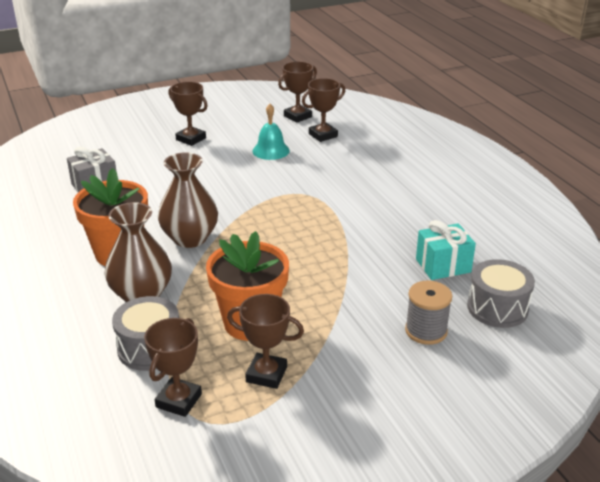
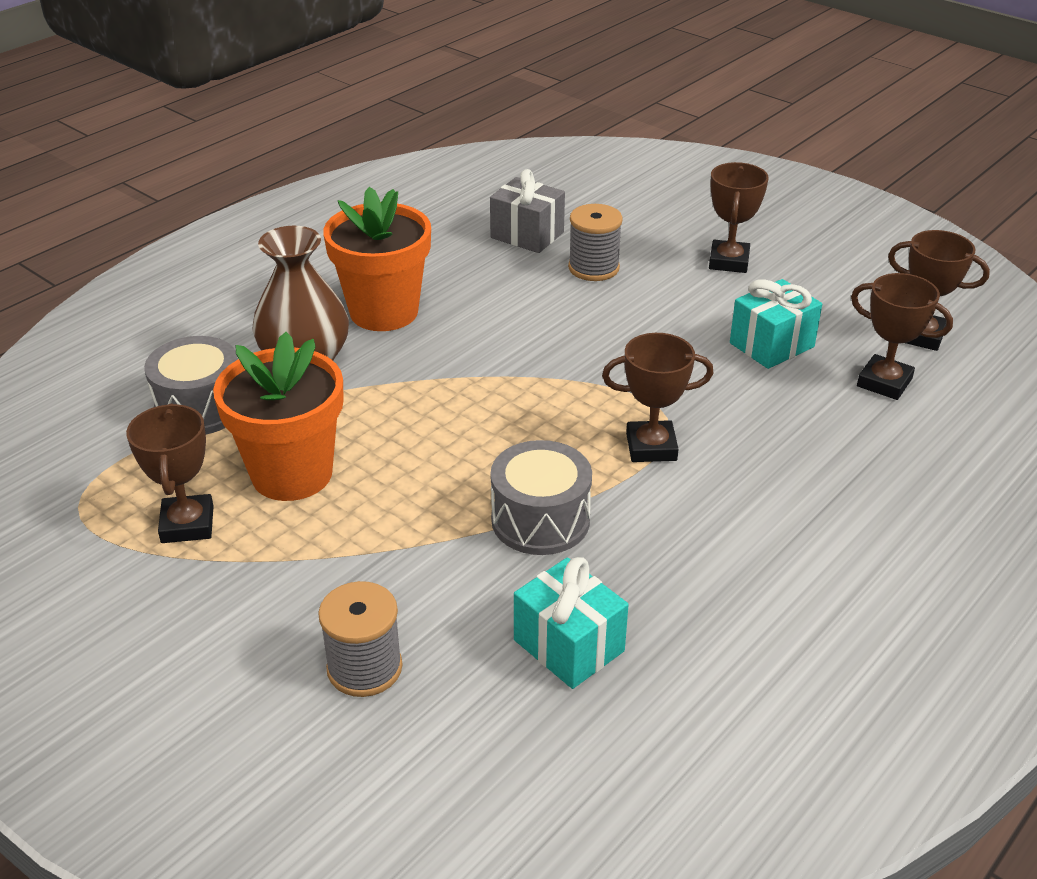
camera: 65 degrees right, 5 degrees up
(153, 175) = (593, 268): none -> grey spool
(179, 400) = (109, 466): brown trophy -> brown trophy (651, 447)
(190, 238) = (459, 354): brown vase -> none
(271, 150) = (771, 345): turquoise bell -> turquoise gift
(497, 308) = (481, 751): grey drum -> grey drum (540, 520)

